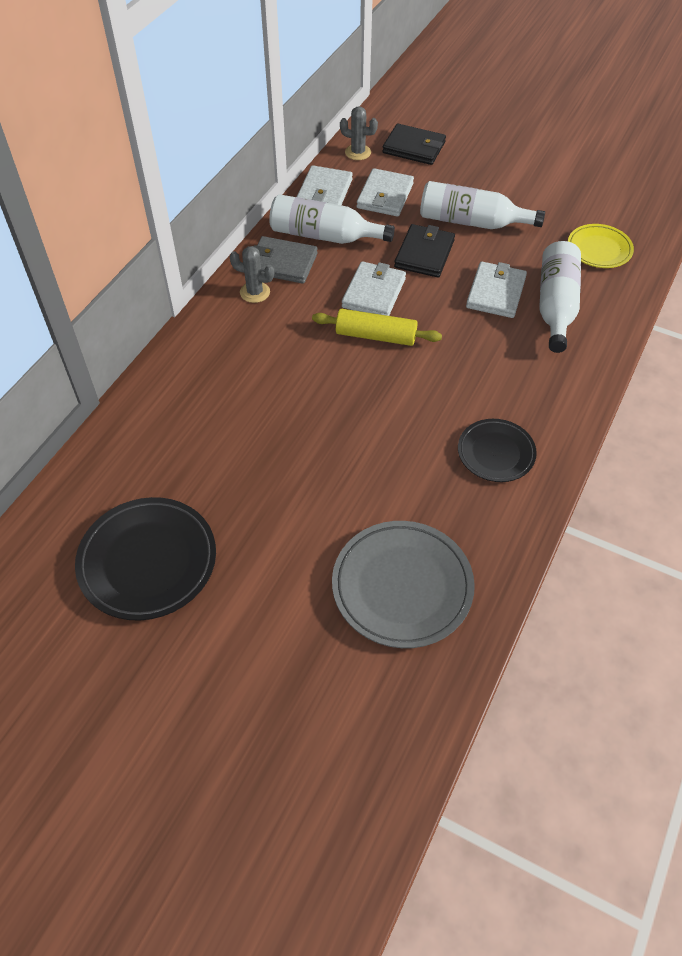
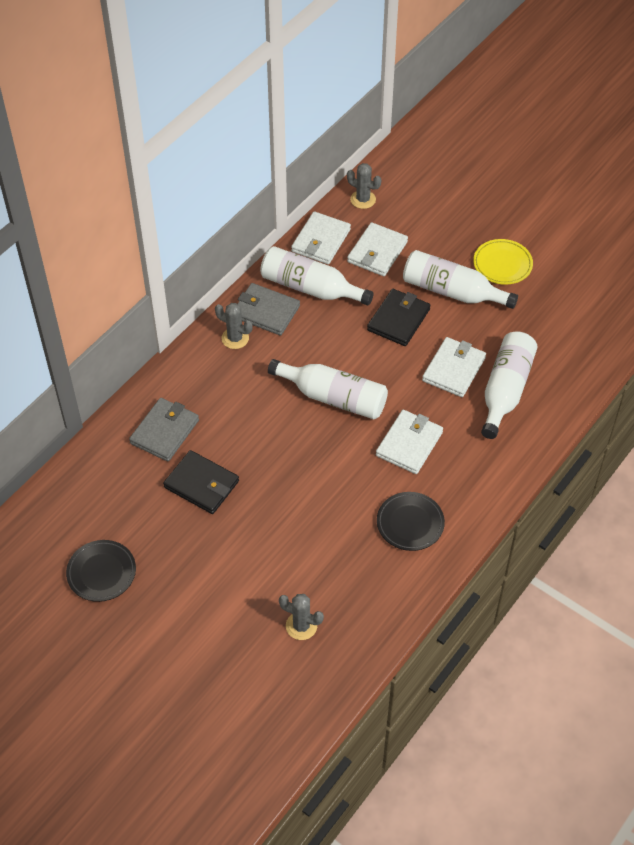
camera: 10 degrees right, 0 degrees up
(148, 561) = (101, 573): black plate -> black plate, size x0.61
(195, 395) = (164, 432): none -> grey wallet
(374, 293) = (342, 354): white wallet -> white wallet (409, 444)
(376, 336) = (333, 397): yellow rolling pin -> white bottle
(402, 587) = (301, 626): grey plate -> grey cactus
(414, 147) = (418, 201): black wallet -> black wallet (201, 484)
(599, 249) = (564, 337): yellow plate -> yellow plate (502, 264)

